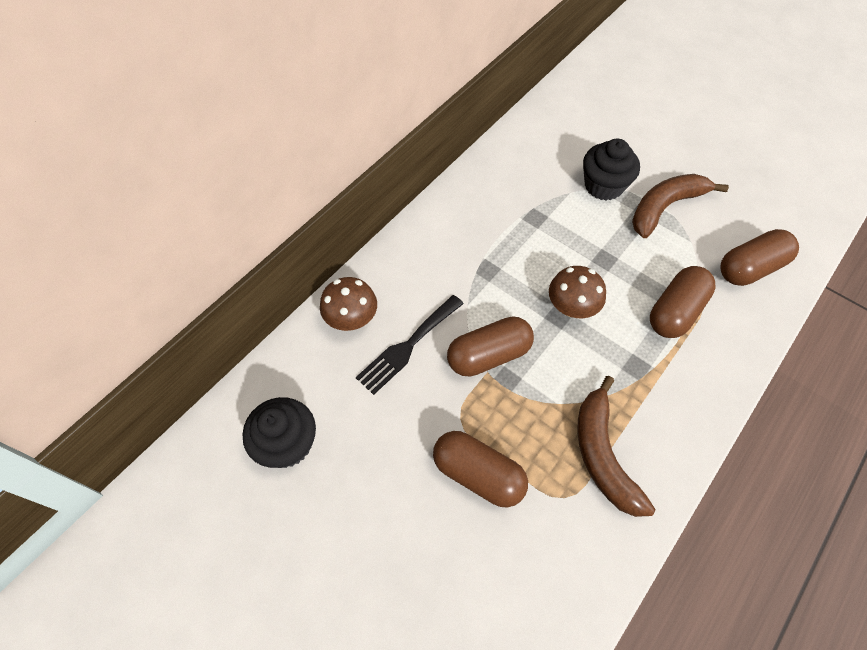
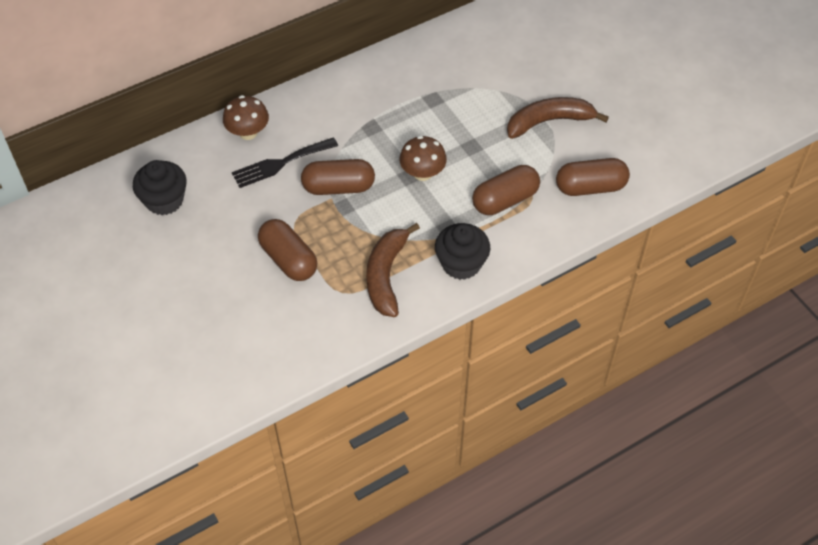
camera: 20 degrees right, 5 degrees down
(603, 186) = (507, 90): black cupcake -> black cupcake (461, 264)

